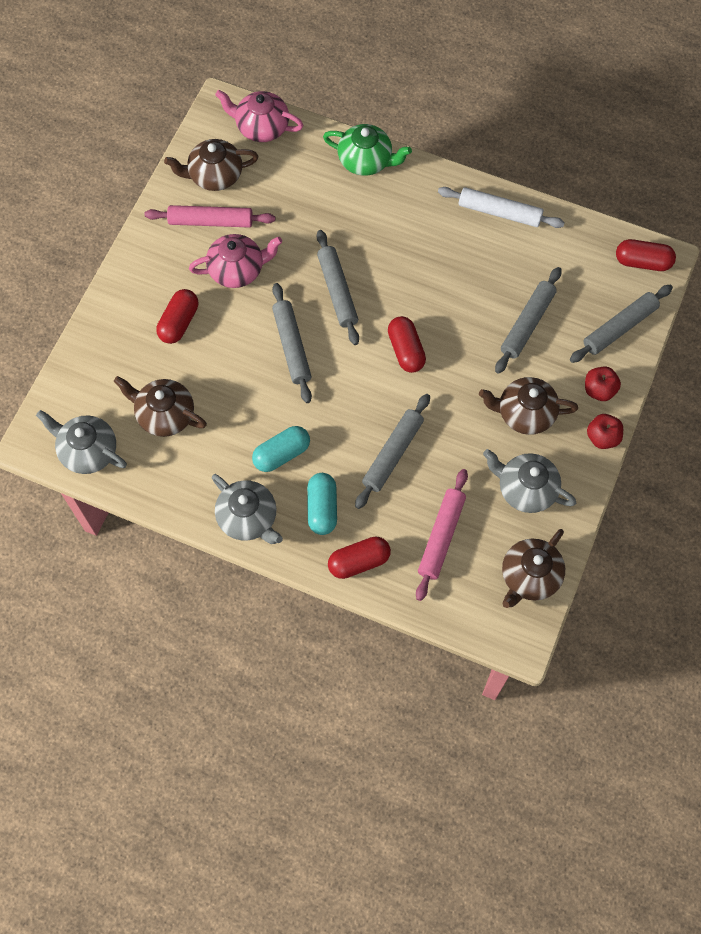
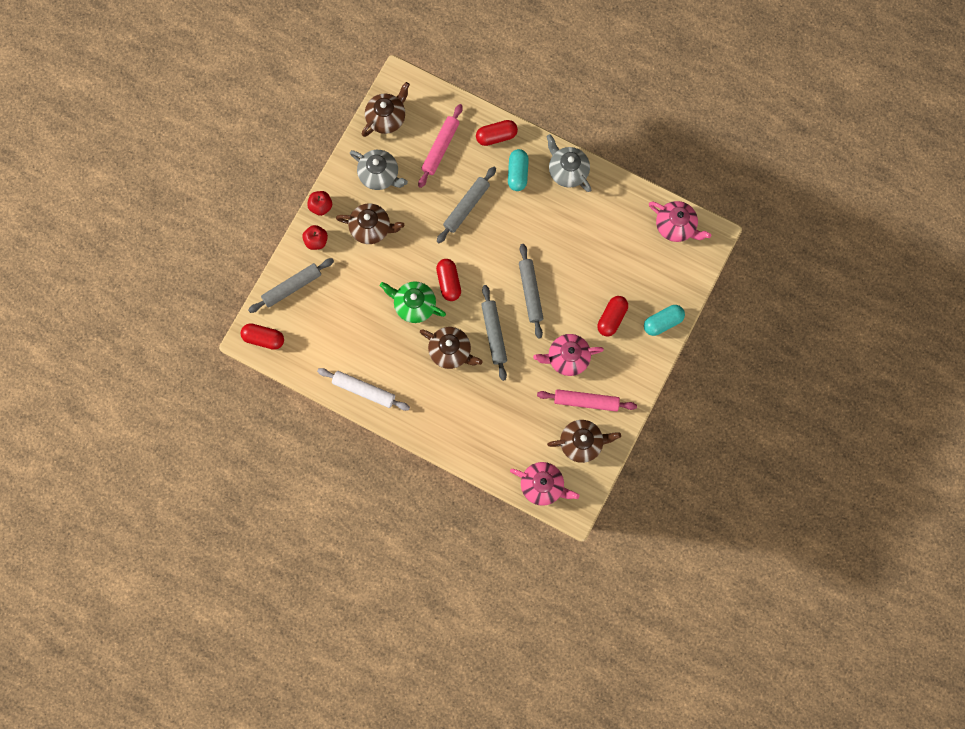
camera: 175 degrees left, 10 degrees up
(88, 451) = (676, 226): grey teapot -> pink teapot
(164, 415) = (622, 248): brown teapot -> brown teapot (451, 351)
(282, 454) = (542, 213): turquoise capsule -> turquoise capsule (662, 322)
(366, 161) = (461, 446): green teapot -> green teapot (414, 305)
(527, 324) = (358, 295): grey rolling pin -> none

